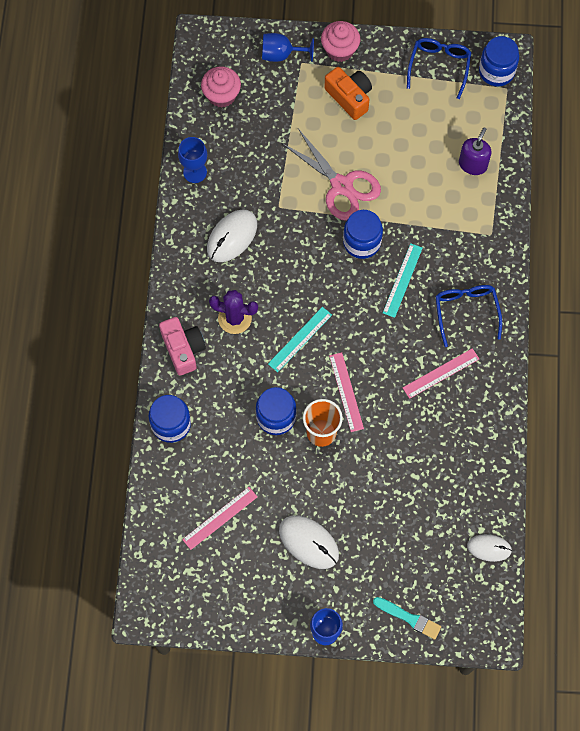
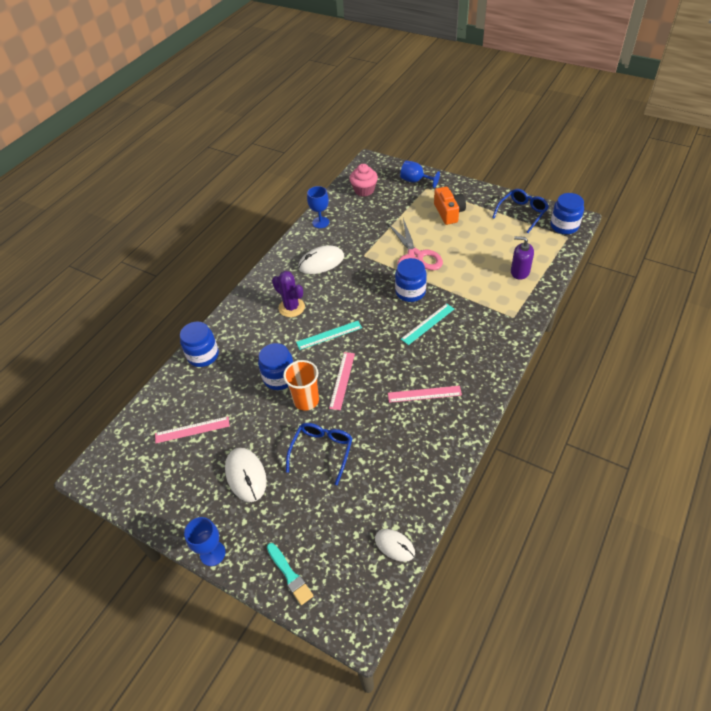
camera: 30 degrees right, 20 degrees down
(183, 349) = (244, 314): pink camera -> none
(340, 50) = (456, 188): pink cupcake -> none
(466, 311) = (467, 359): blue glasses -> blue glasses (322, 451)
(473, 164) = (520, 272): purple soap dispenser -> purple soap dispenser turned 120 degrees counterclockwise

